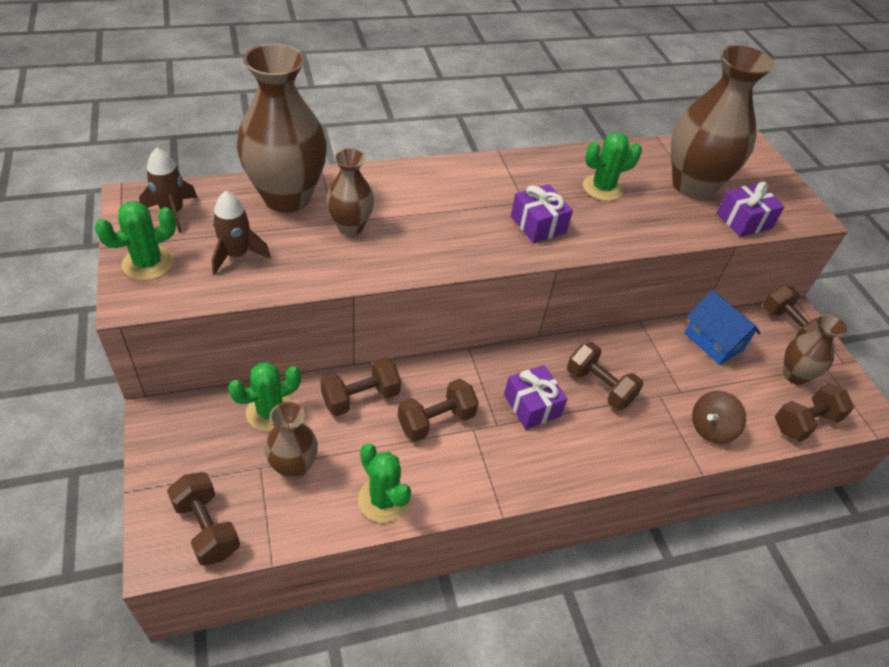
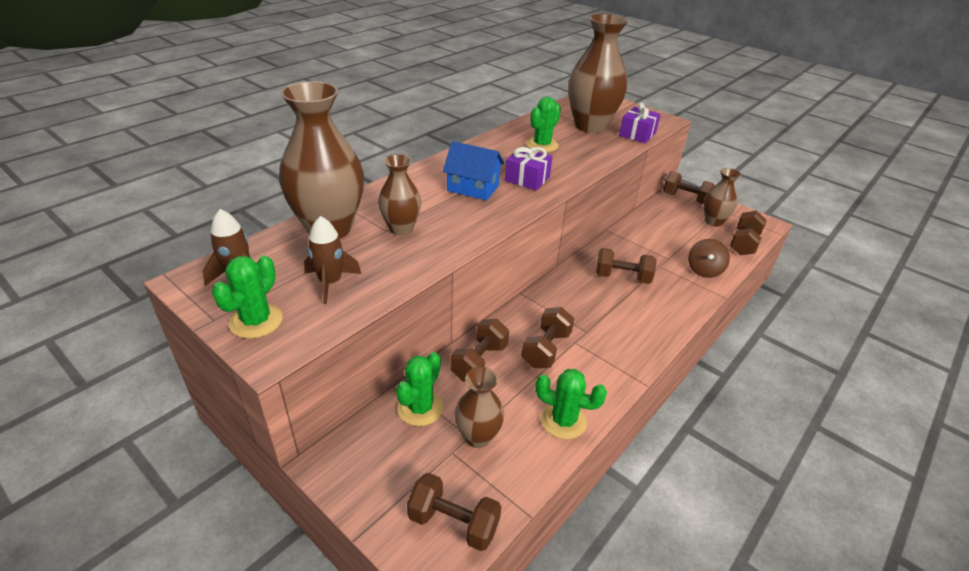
camera: 30 degrees left, 10 degrees down
(532, 405) = (595, 308): purple gift -> none
(713, 341) = (656, 223): blue house -> blue house (473, 188)

